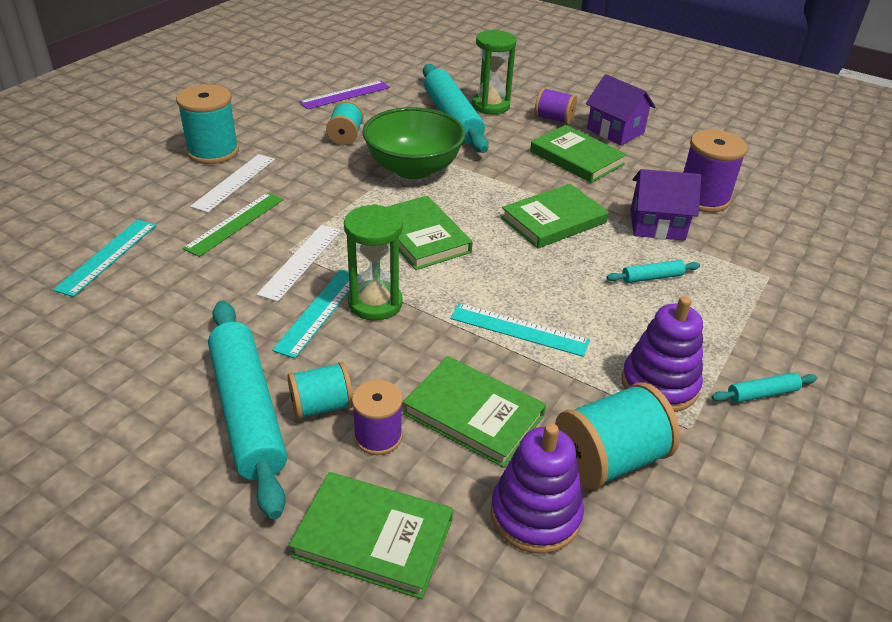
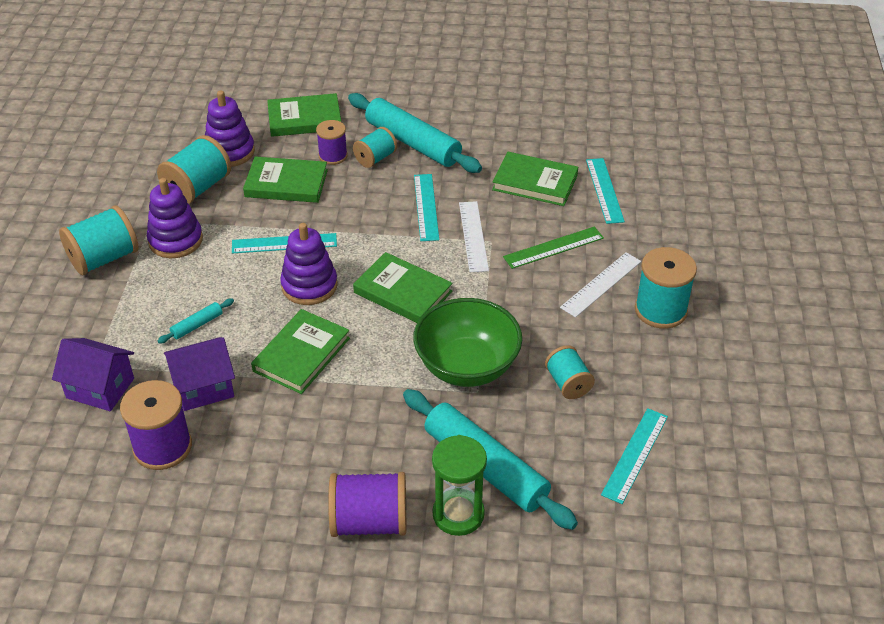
camera: 155 degrees right, 5 degrees up
(234, 182) = (601, 284): white ruler -> white ruler turned 45 degrees clockwise
(235, 223) = (553, 247): green ruler -> green ruler turned 60 degrees clockwise
(345, 95) = (634, 455): purple ruler -> turquoise ruler
(375, 303) = (394, 226): green hourglass -> none
(514, 274) = (309, 286): none -> purple stacking toy
(553, 119) = (369, 522): purple spool -> purple spool, size x1.59
(576, 158) = (314, 456): green book -> green book (535, 182)
(615, 131) = (286, 530): purple house -> purple house (100, 388)
(762, 394) = (104, 258): turquoise rolling pin -> turquoise spool

